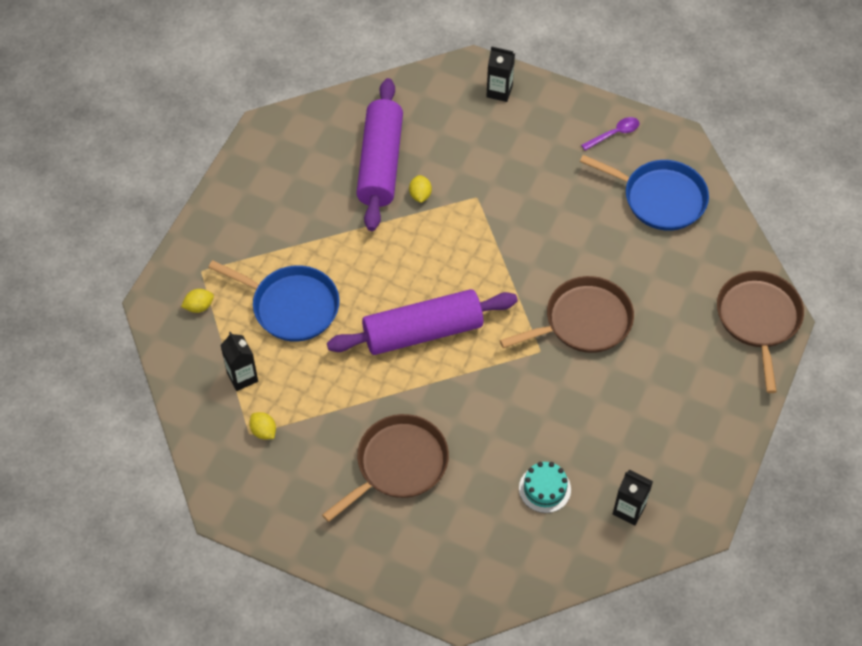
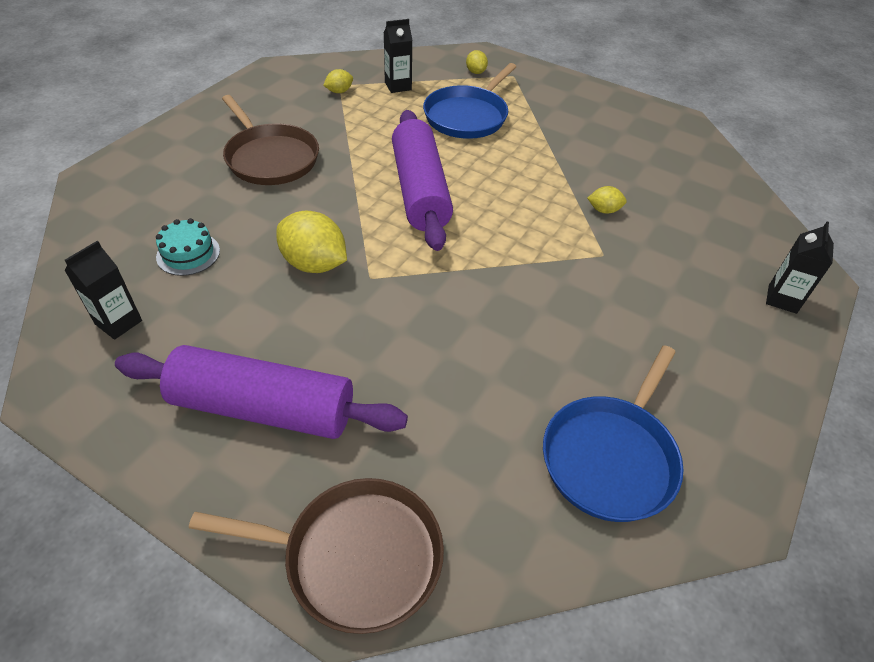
camera: 95 degrees right, 10 degrees down
(380, 163) = (646, 187): purple rolling pin -> purple rolling pin (263, 408)
(534, 393) = (314, 264): none -> yellow lemon
(583, 321) = (403, 325): brown pan -> none
(614, 134) = (733, 418): purple spoon -> none

